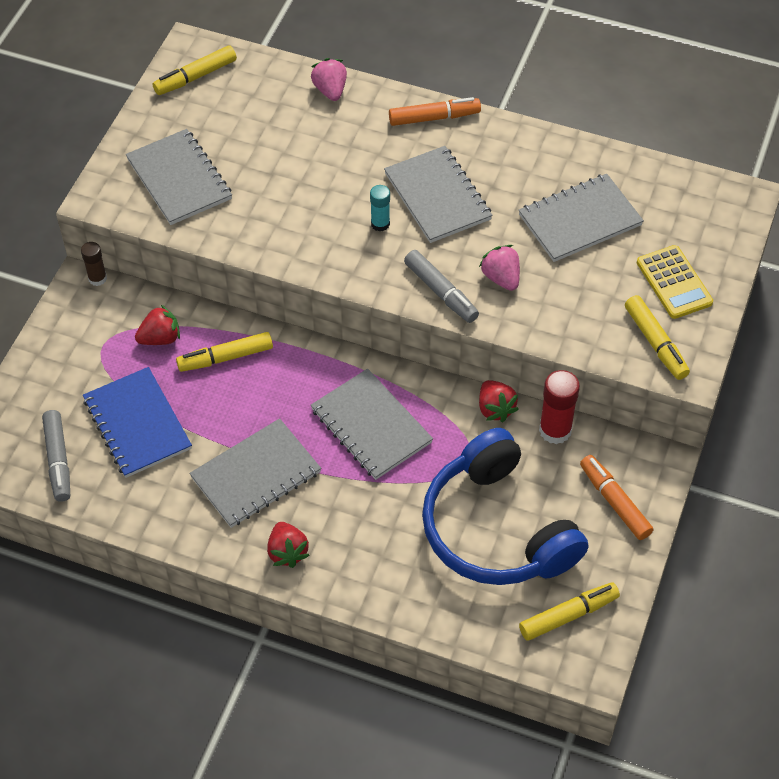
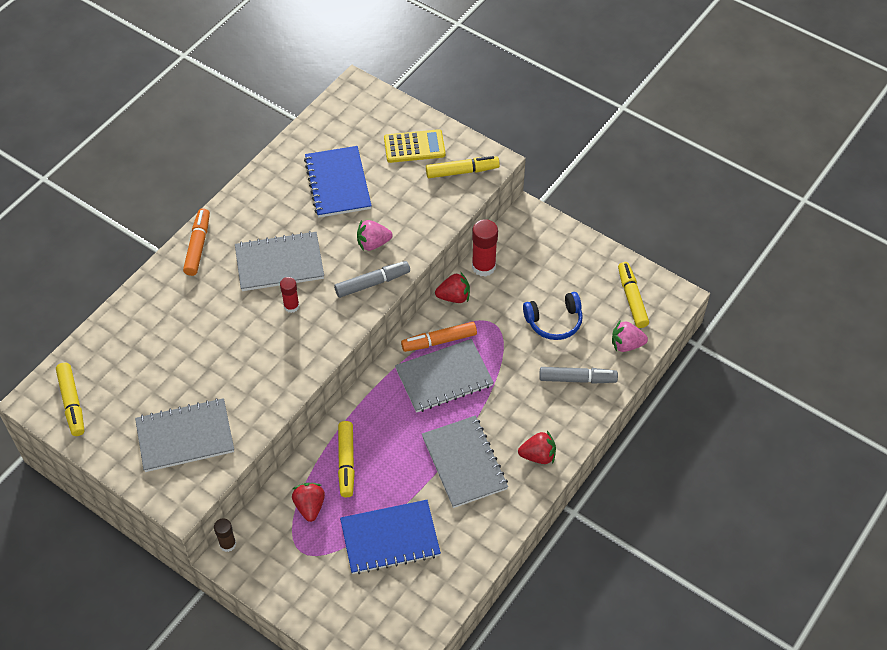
camera: 75 degrees left, 0 degrees up
(58, 460) = (406, 604): grey marker -> grey marker (577, 379)
(330, 90) = (135, 308): pink strawberry -> pink strawberry (626, 344)
(380, 224) = (291, 306): turquoise glue stick -> red glue stick
(497, 529) = (554, 321): blue headphones -> blue headphones, size x0.50
(580, 220) = (338, 183): grey notebook -> blue notebook
(614, 502) = (552, 249): orange marker -> orange marker (439, 341)

